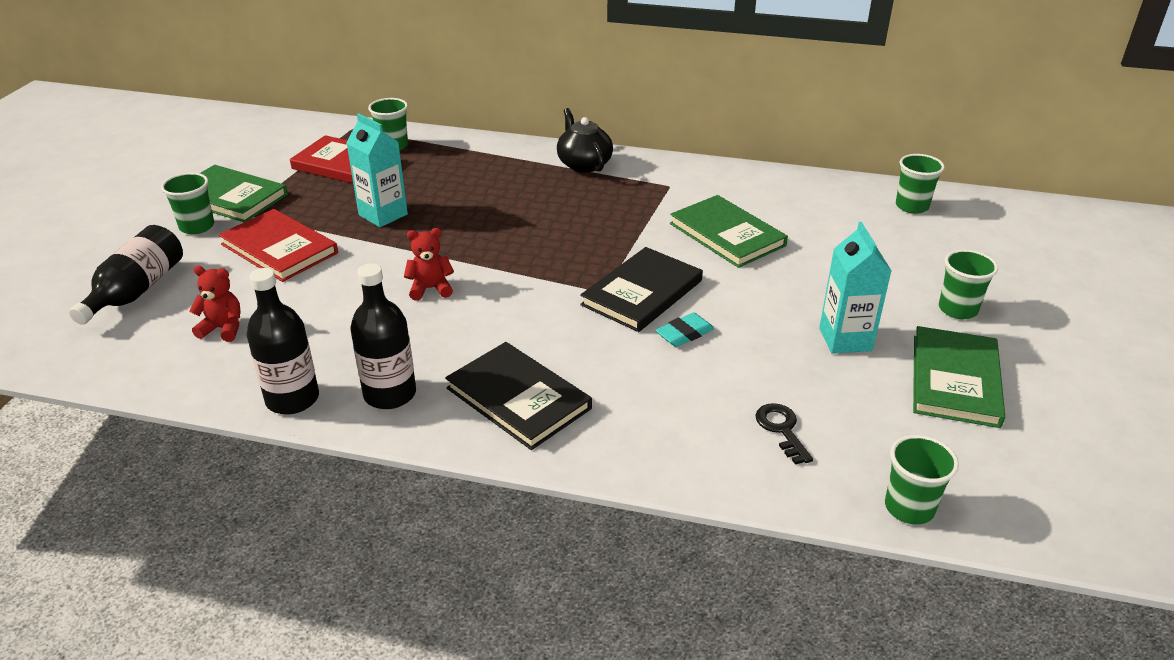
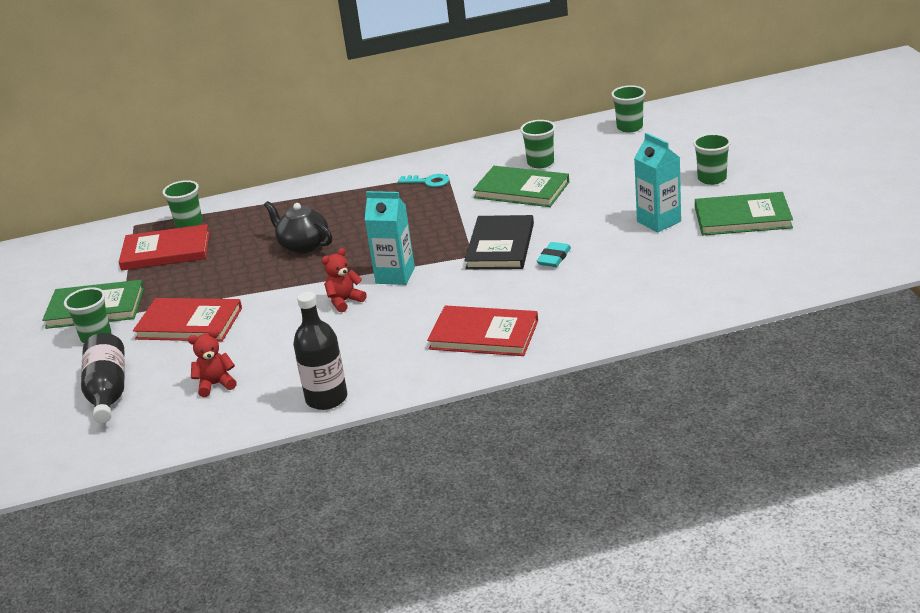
camera: 25 degrees left, 5 degrees down
(383, 215) = (245, 272): turquoise carton -> turquoise carton (395, 276)
(390, 394) = (393, 368): black bottle -> none
(518, 398) = (484, 335): black book -> red book
(584, 164) = (364, 182): black teapot -> black teapot (303, 245)
(643, 187) = (428, 181): none -> turquoise key
(781, 429) = (665, 283): black key -> none
(909, 508) = (771, 290): green cup -> green cup (540, 163)
(955, 380) = (742, 218): green book -> green book turned 75 degrees counterclockwise

